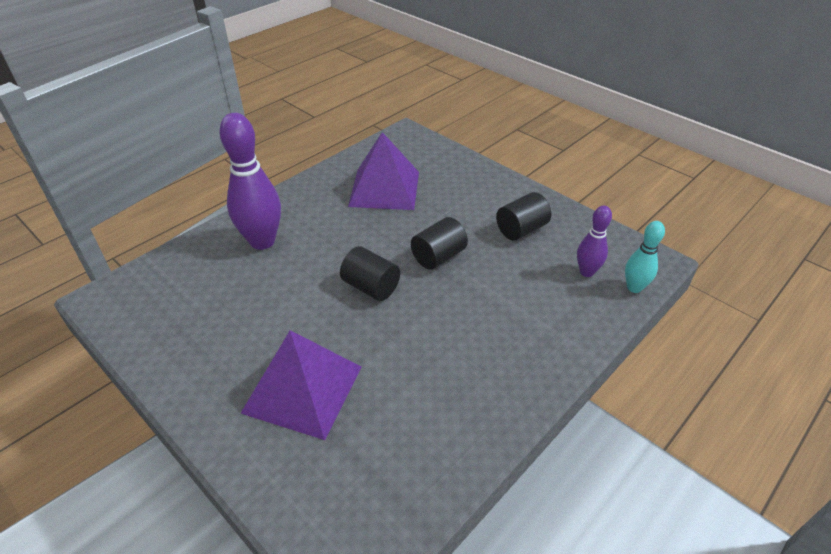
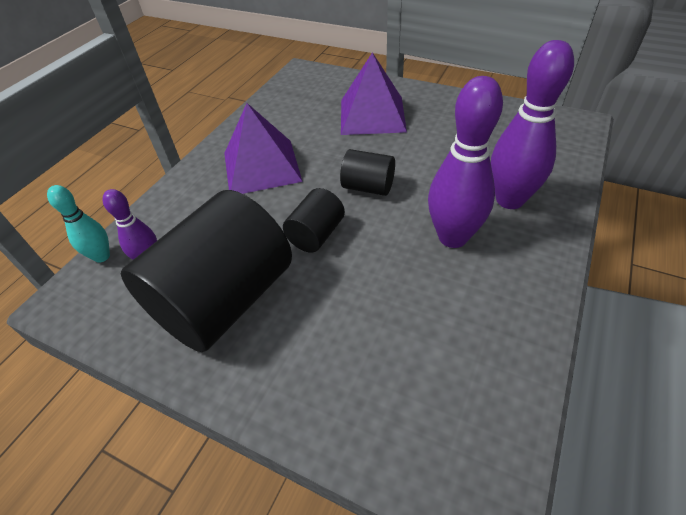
camera: 165 degrees right, 5 degrees up
(333, 227) = (453, 237): none -> purple bowling pin
(384, 188) = (432, 318): purple pyramid -> purple pyramid (261, 166)
(521, 229) = (225, 300): black cylinder -> black cylinder, size x2.13

